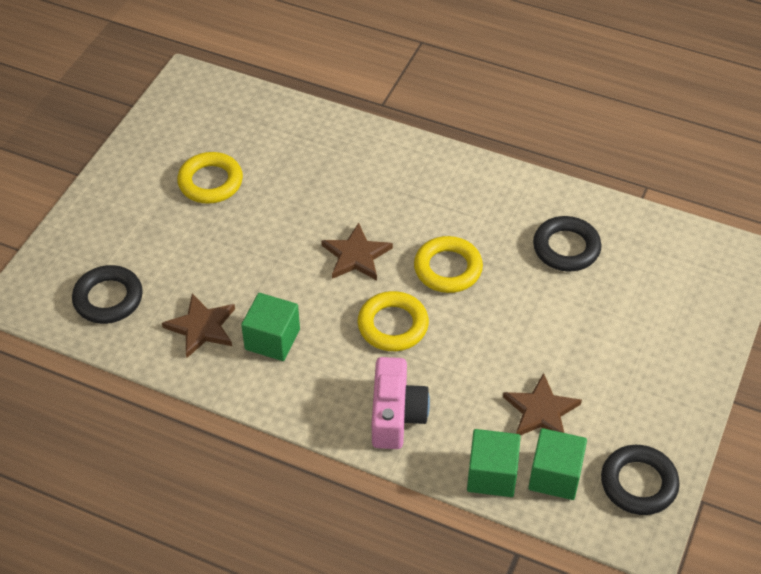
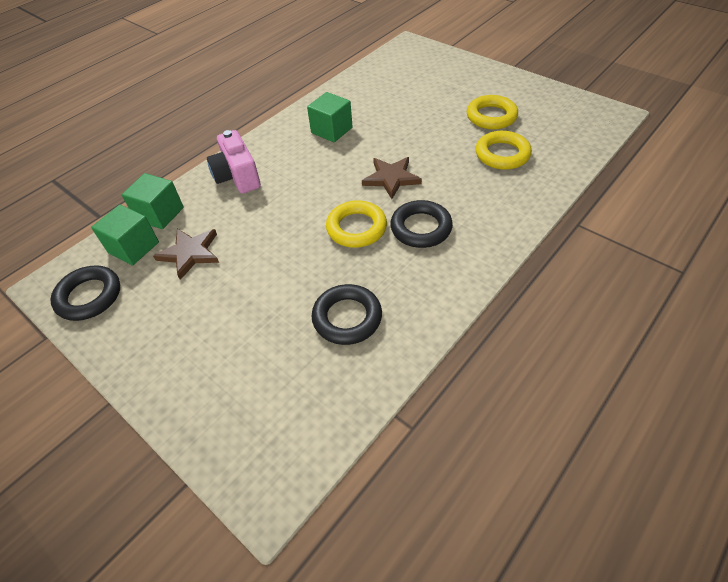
camera: 110 degrees right, 0 degrees up
(108, 298) = (396, 72): black ring -> black ring (421, 228)
(201, 327) = (356, 103): brown star -> none
(393, 325) = (314, 187): yellow ring -> yellow ring (502, 154)
(396, 415) = (237, 176): pink camera -> pink camera turned 45 degrees clockwise

